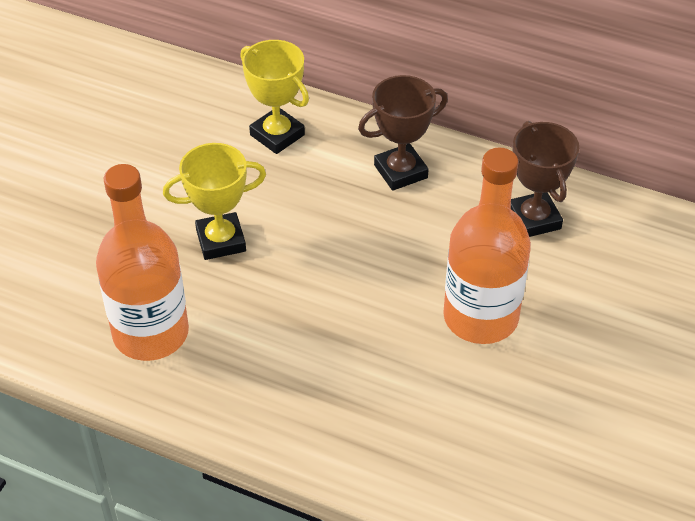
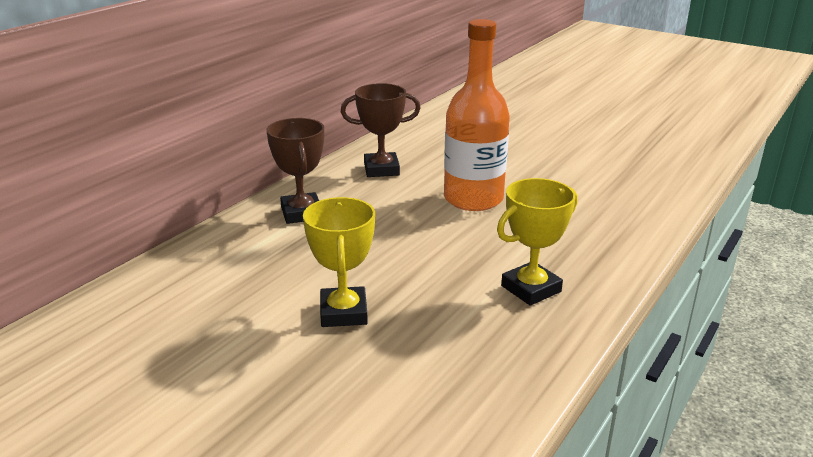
camera: 80 degrees left, 20 degrees down
(151, 333) = (459, 367): orange bottle -> none
(277, 135) = (213, 268): yellow trophy -> yellow trophy (531, 289)

